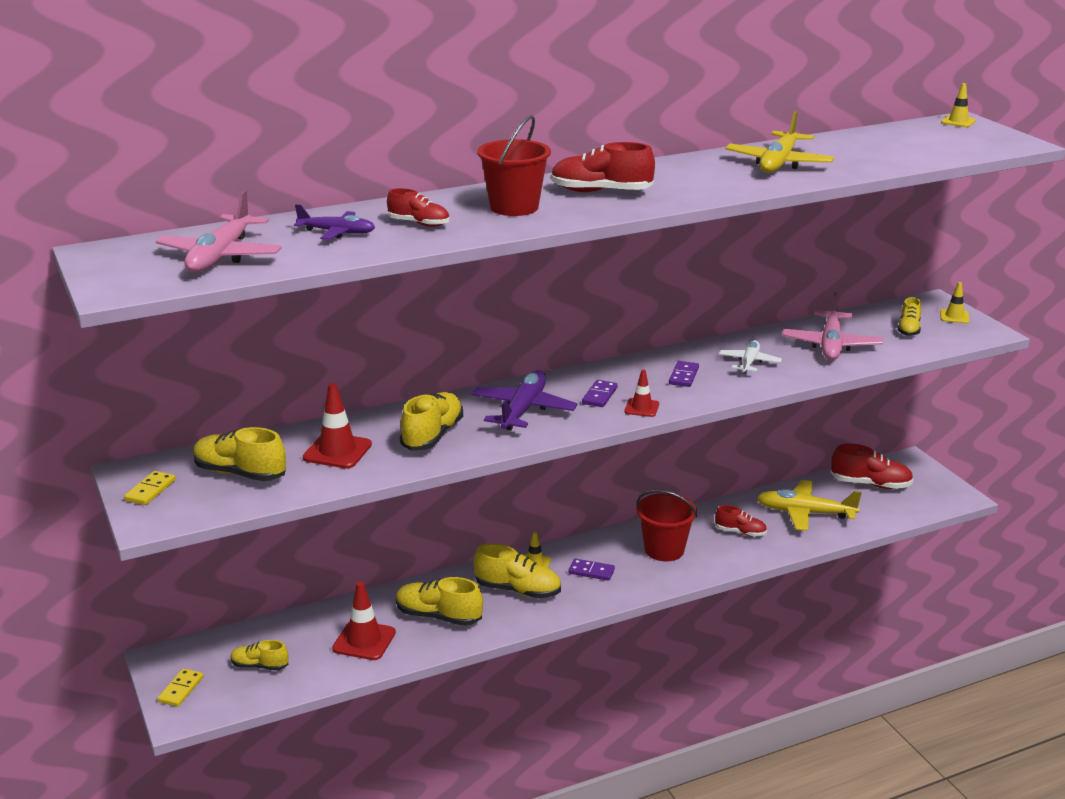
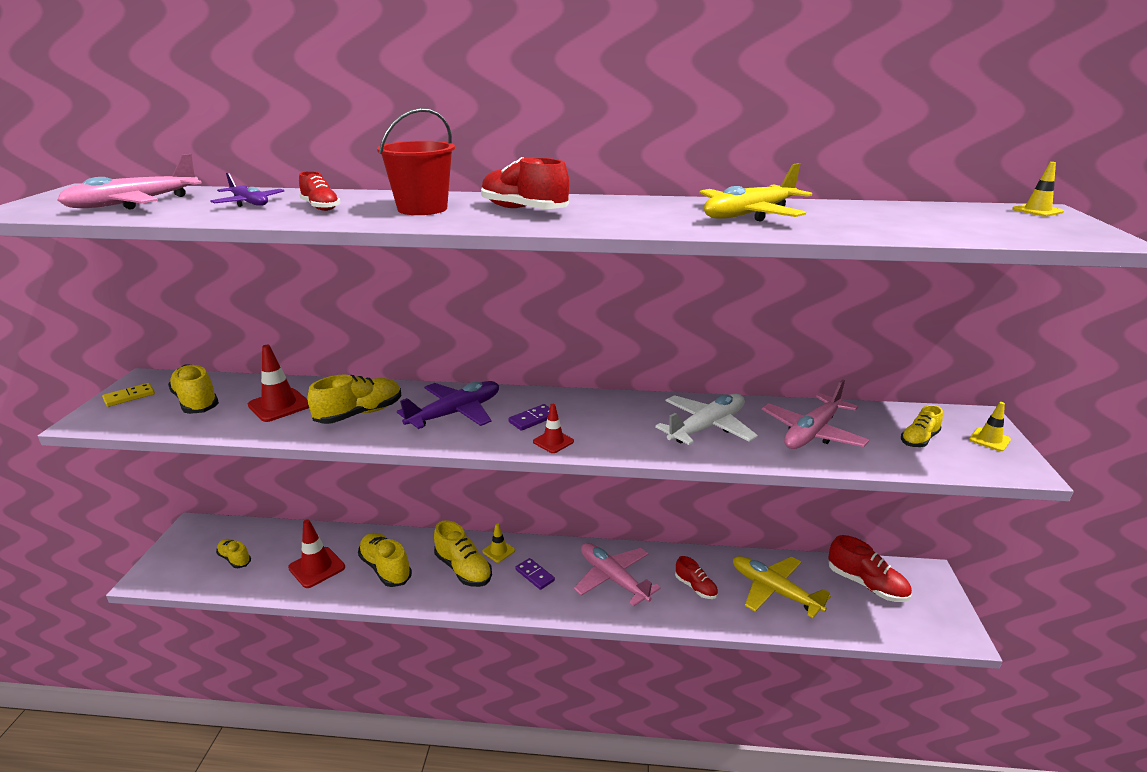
camera: 30 degrees right, 0 degrees up
(181, 689) = (173, 556): yellow domino -> none
(664, 550) = (613, 578): red bucket -> pink plane
(684, 376) = (629, 423): purple domino -> none
(749, 362) = (707, 427): white plane -> white plane, size x1.62

